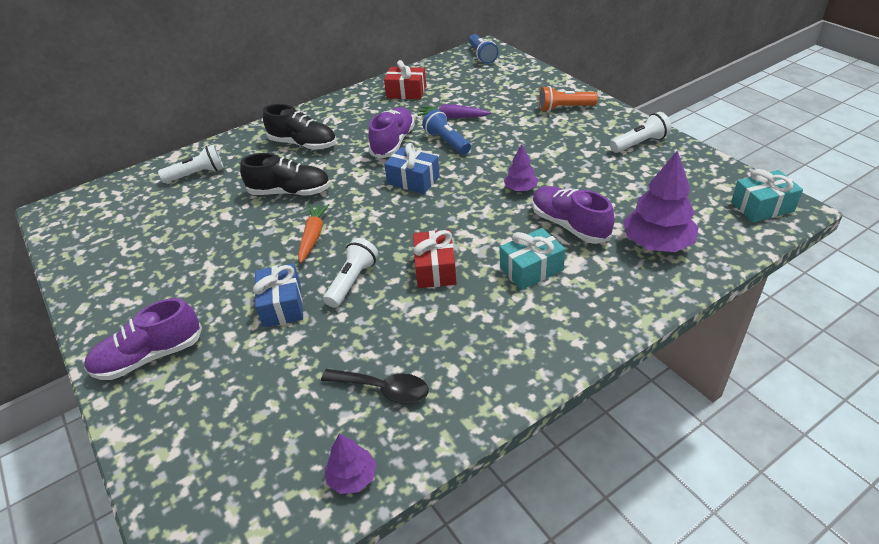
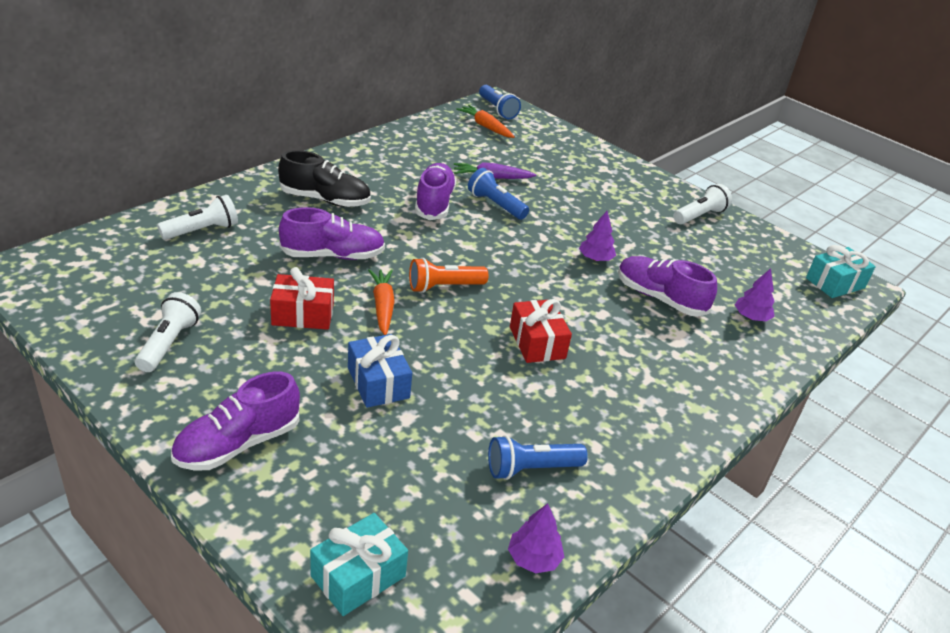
camera: 20 degrees left, 5 degrees down
(290, 192) = (333, 255): black shoe -> purple shoe
(352, 281) = (449, 356): white flashlight -> white flashlight (169, 343)
(383, 389) = (531, 469): black spoon -> blue flashlight
(406, 92) = (426, 146): red gift -> red gift (303, 314)
(413, 180) = (474, 246): blue gift -> none
(465, 72) = (485, 127): none -> orange carrot
(531, 269) = (638, 342): turquoise gift -> turquoise gift (358, 576)
(564, 108) = (610, 174): orange flashlight -> orange flashlight (444, 287)
(657, 243) = (751, 317): purple tree -> purple tree, size x0.54

